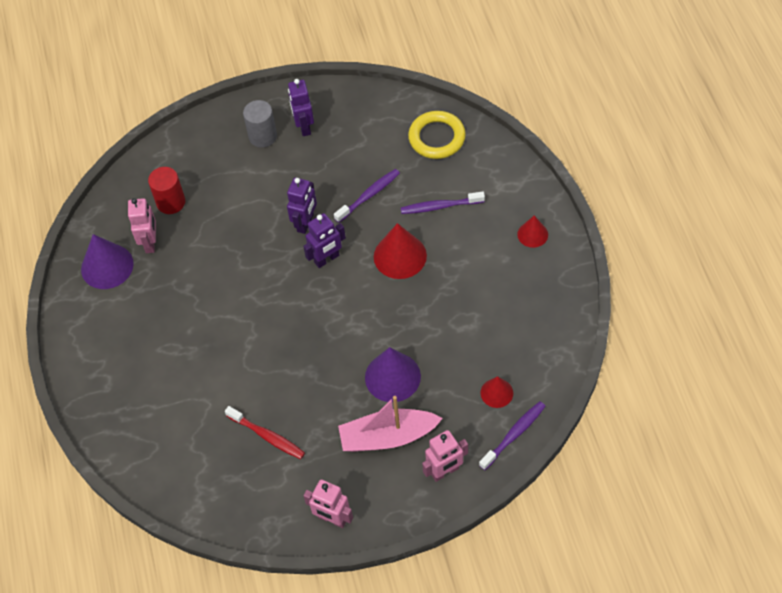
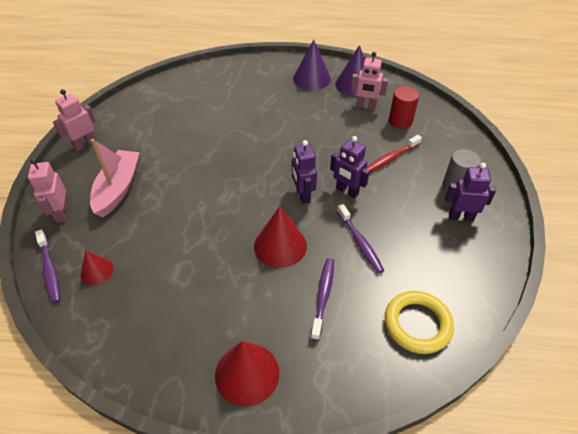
camera: 105 degrees right, 10 degrees down
(267, 436) = (170, 128): red toothbrush -> red toothbrush (391, 158)
(392, 377) = (165, 206): purple cone -> purple cone (311, 79)
(532, 234) = (247, 373): red cone -> red cone, size x1.73

